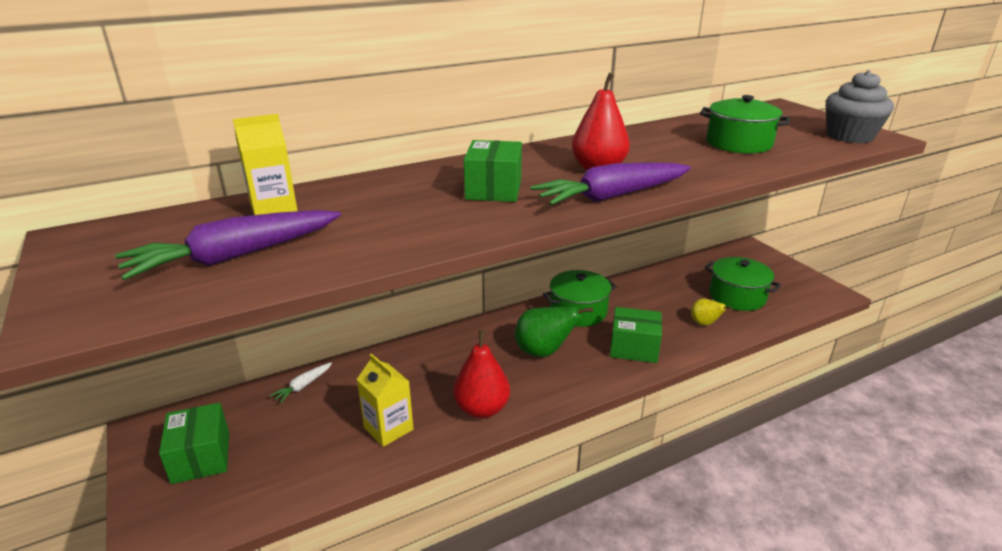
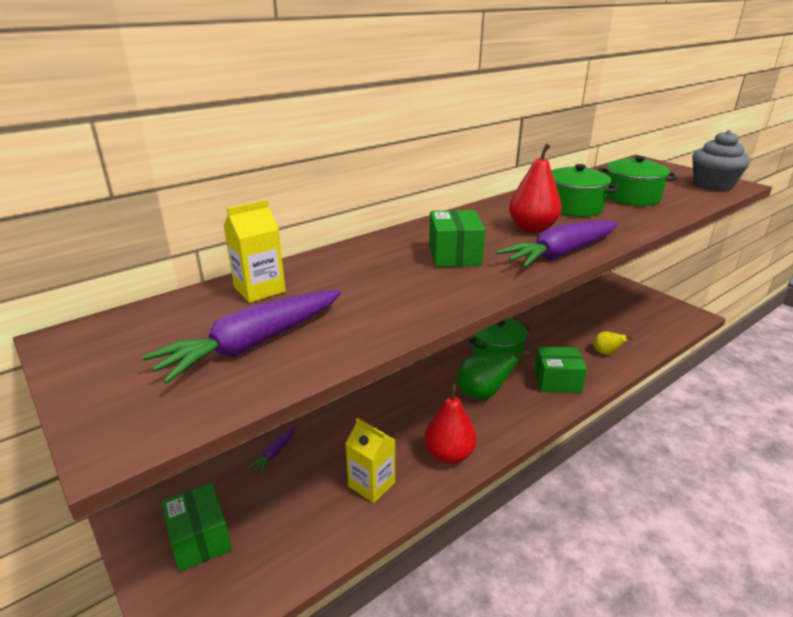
camera: 10 degrees left, 0 degrees up
(303, 386) = (275, 453): white carrot -> purple carrot
(737, 296) = (622, 326): green pot -> green pot (573, 207)

